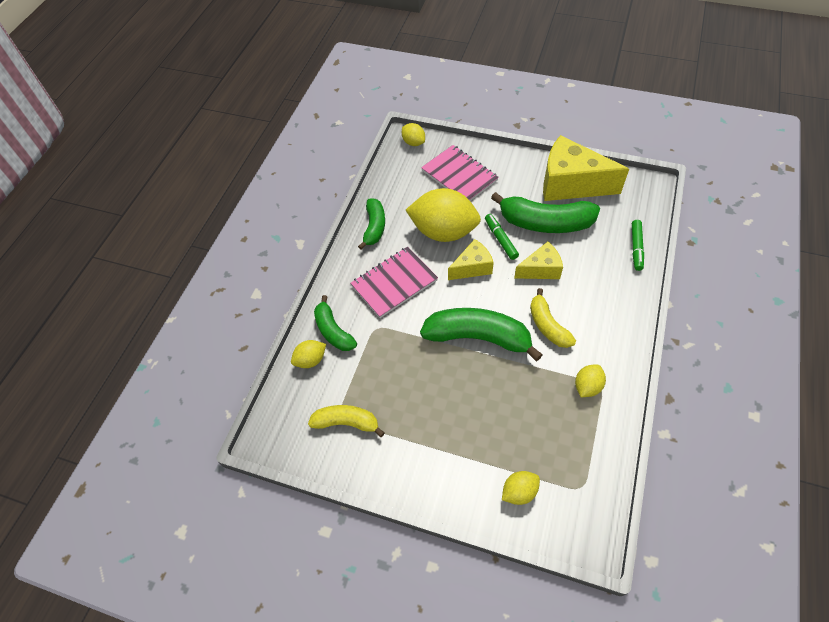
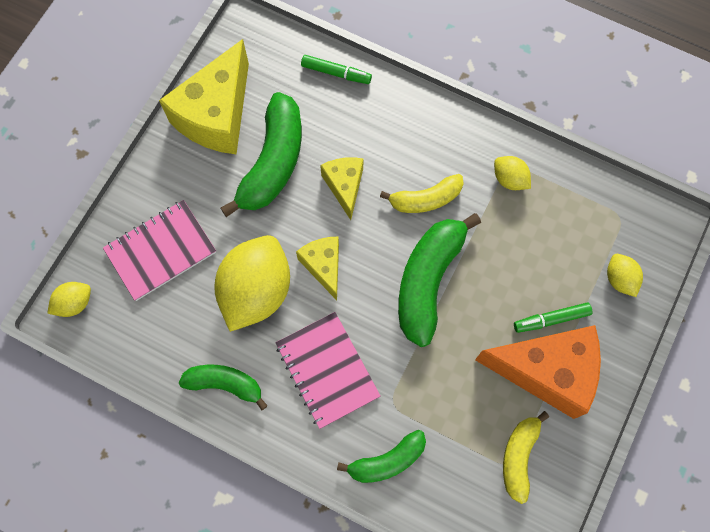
camera: 85 degrees left, 15 degrees up
(311, 360) = (426, 495): yellow lemon -> none
(420, 436) = (546, 371): none -> orange cheese
(500, 239) = (286, 222): green marker -> green marker (551, 319)

